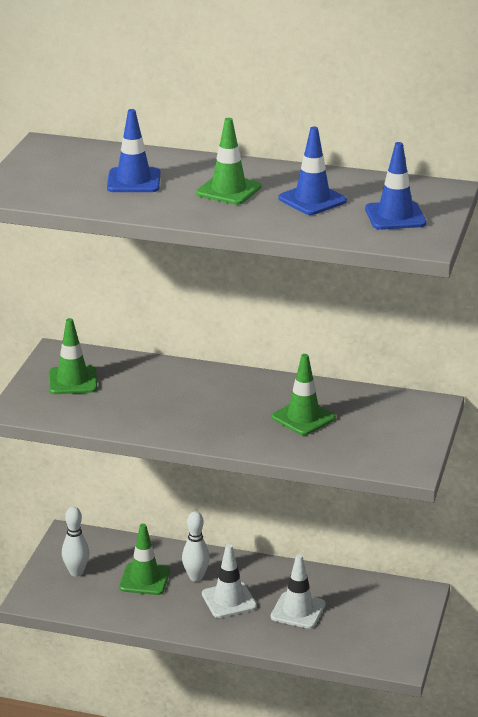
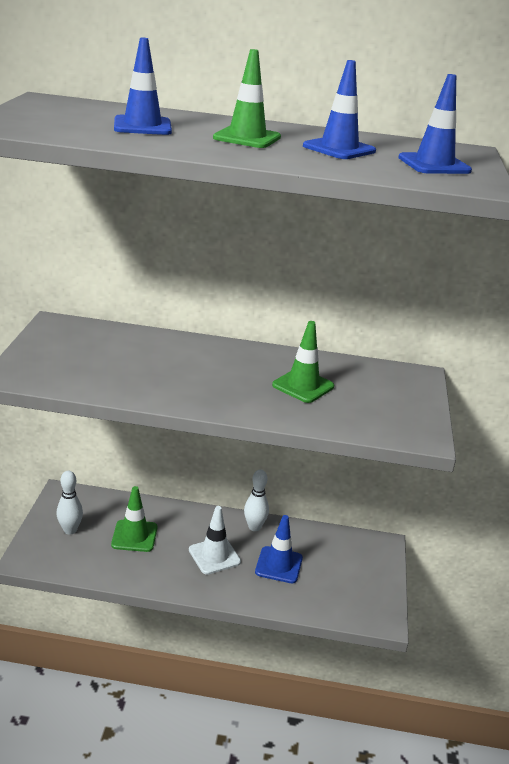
camera: 10 degrees left, 0 degrees up
(72, 381) = (70, 349): green traffic cone -> none
(196, 577) = (181, 533): white bowling pin -> white bowling pin (254, 527)
(298, 611) = (279, 565): white traffic cone -> blue traffic cone

